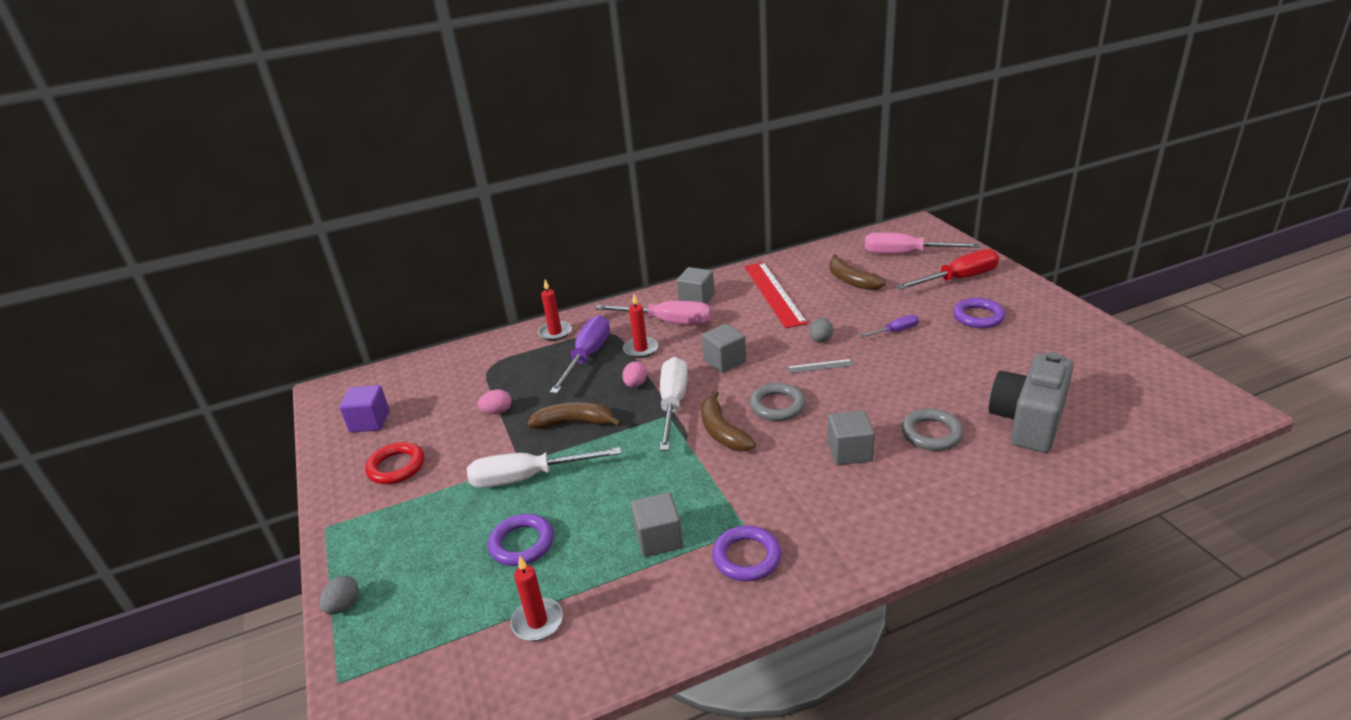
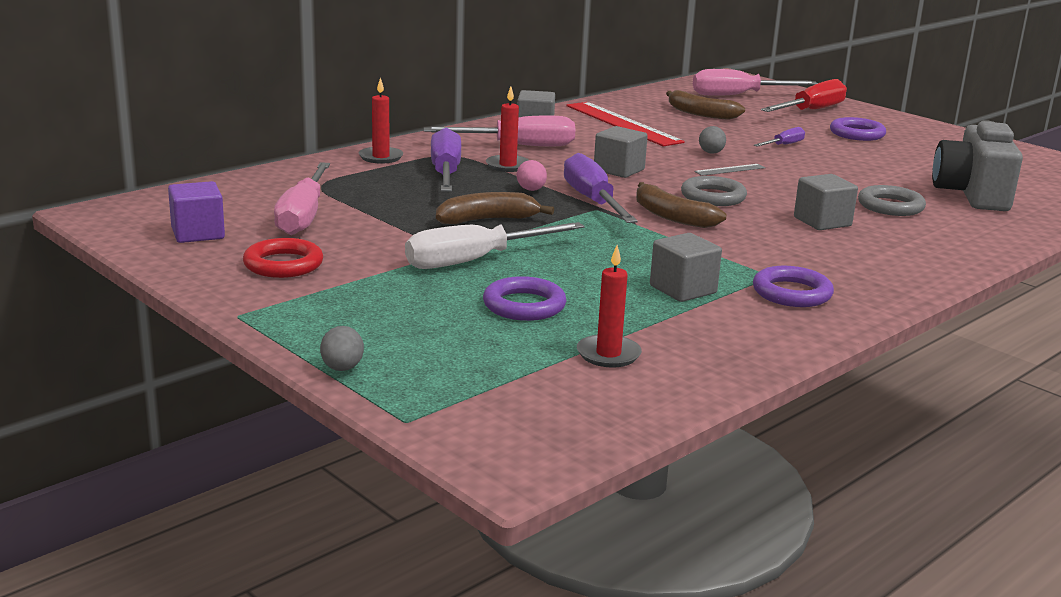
camera: 25 degrees left, 10 degrees down
(451, 406) = (303, 216): none -> pink screwdriver
(497, 412) = (374, 217): pink egg -> none
(673, 404) = (593, 201): white screwdriver -> purple screwdriver

